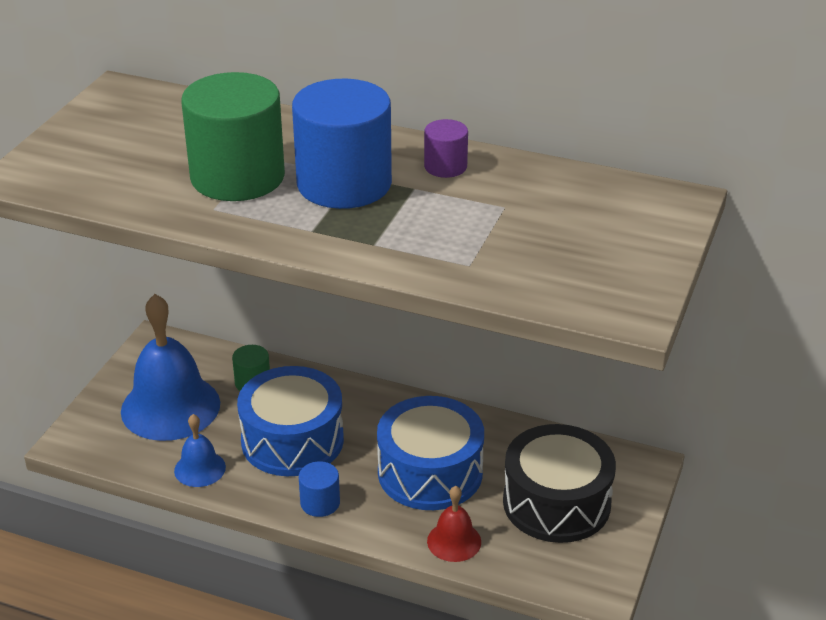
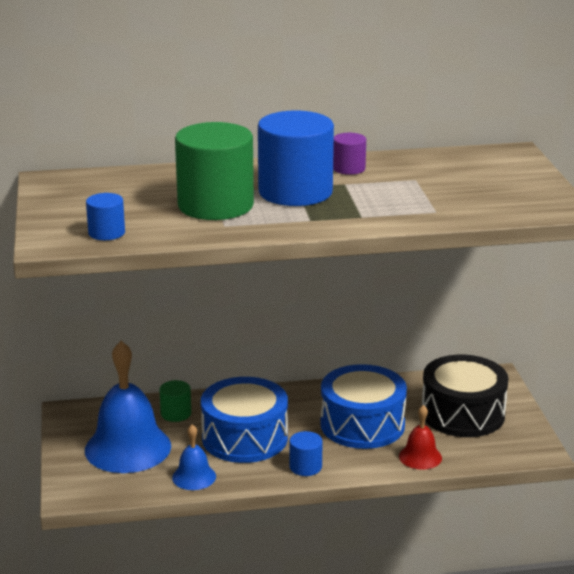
camera: 30 degrees left, 10 degrees down
(87, 181) = (106, 233): none -> blue cylinder

